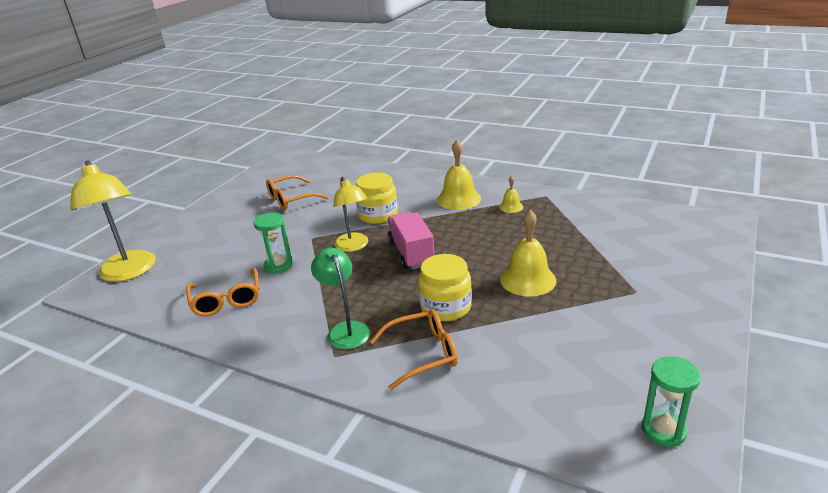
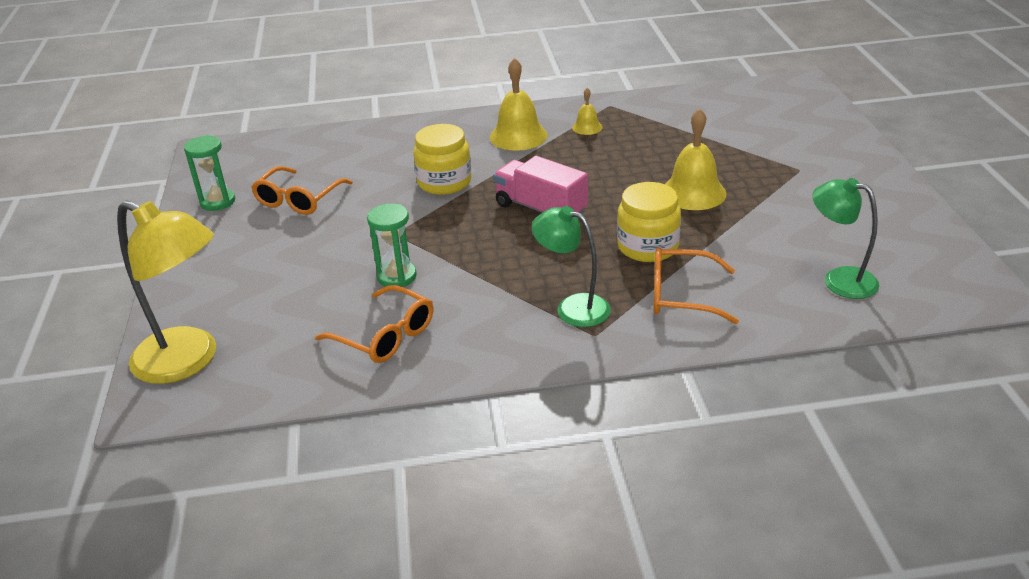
camera: 35 degrees left, 5 degrees up
(353, 246) = (463, 225): yellow lamp -> none
(423, 354) = (681, 295): orange glasses -> orange glasses turned 120 degrees counterclockwise
(558, 397) = (839, 279): none -> green lamp
(663, 430) = (940, 269): green hourglass -> green hourglass (218, 202)

